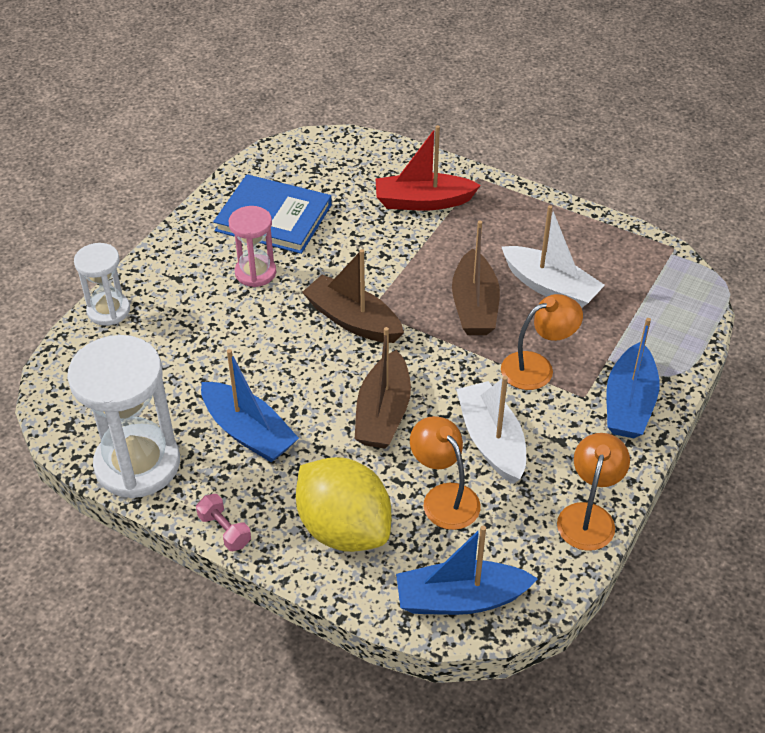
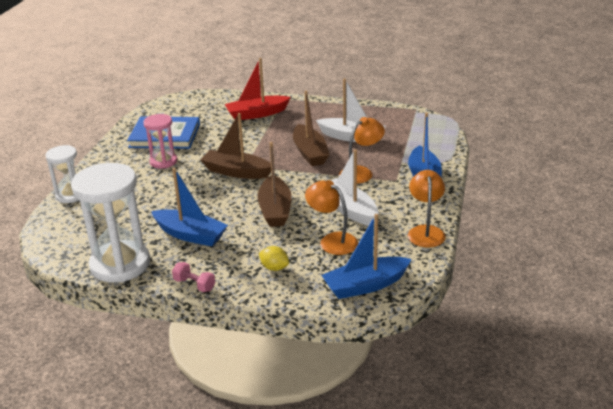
camera: 15 degrees left, 15 degrees down
(344, 528) = (274, 268): yellow lemon -> yellow lemon, size x0.42

